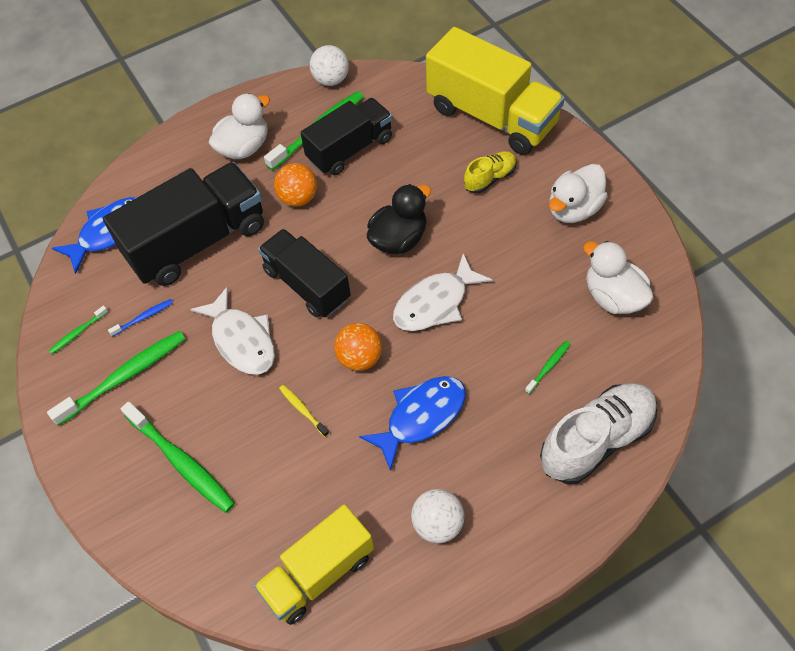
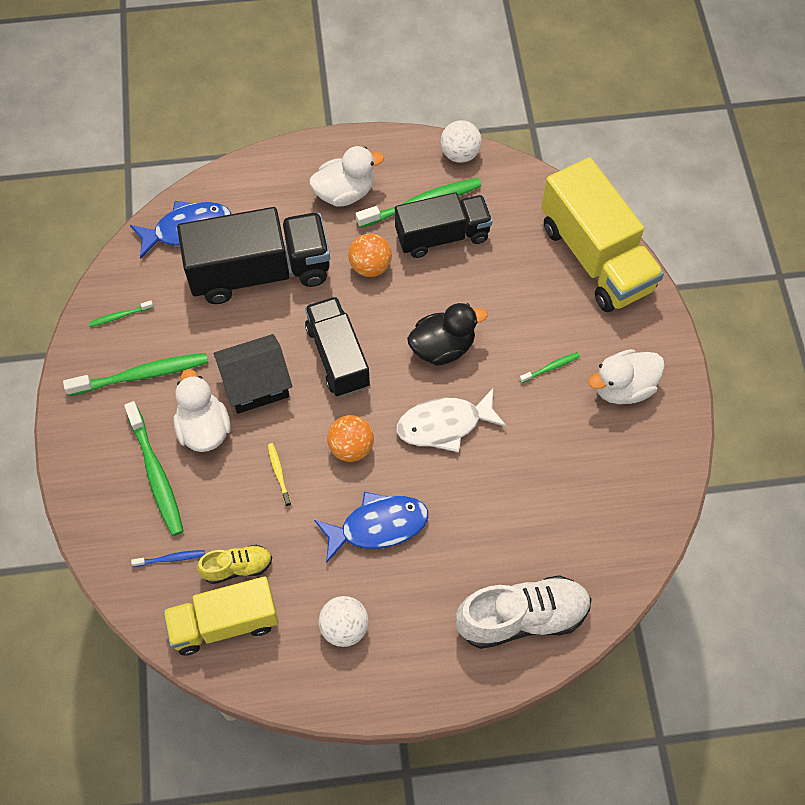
camera: 20 degrees right, 5 degrees up
(143, 317) = (181, 326): blue toothbrush -> blue toothbrush (171, 558)
(242, 340) = (256, 385): white fish -> black house
(490, 178) = (559, 322): yellow shoe -> yellow shoe (237, 567)
(548, 366) = (515, 531): green toothbrush -> green toothbrush (551, 367)
(613, 297) = (612, 491): white duck -> white duck (204, 429)

